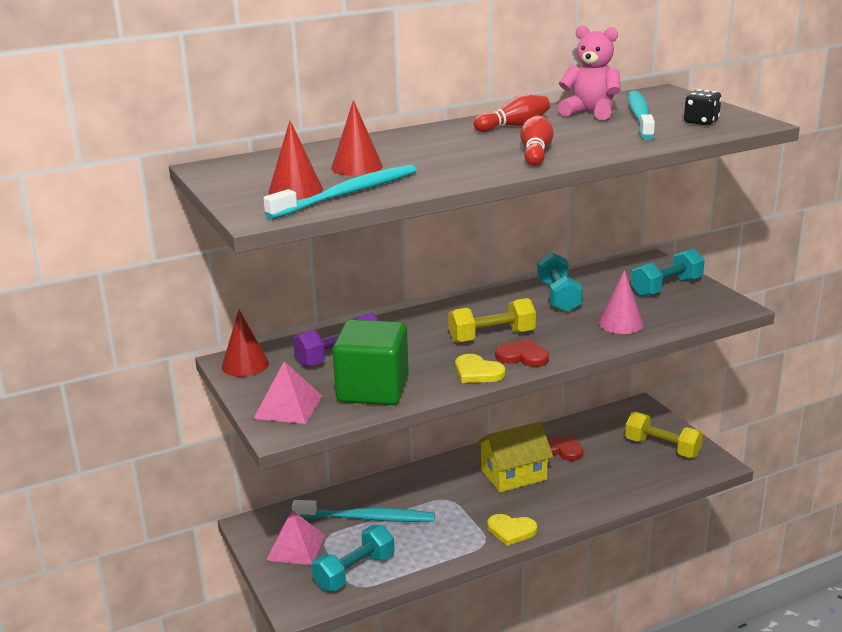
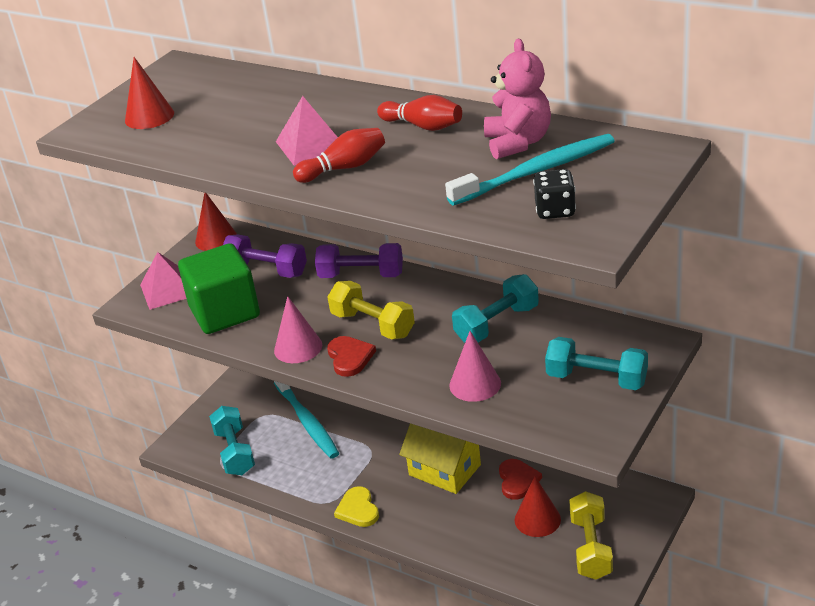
camera: 60 degrees right, 10 degrees up
(295, 547) = (241, 407): pink pyramid -> pink pyramid (311, 145)
(348, 194) = (157, 138): turquoise toothbrush -> none
(354, 572) = (235, 452): turquoise dumbbell -> turquoise dumbbell turned 60 degrees clockwise
(357, 167) = (228, 113): red cone -> red cone (537, 519)
(415, 323) = (361, 275): none -> purple dumbbell
(477, 372) = (298, 347): yellow heart -> pink cone

